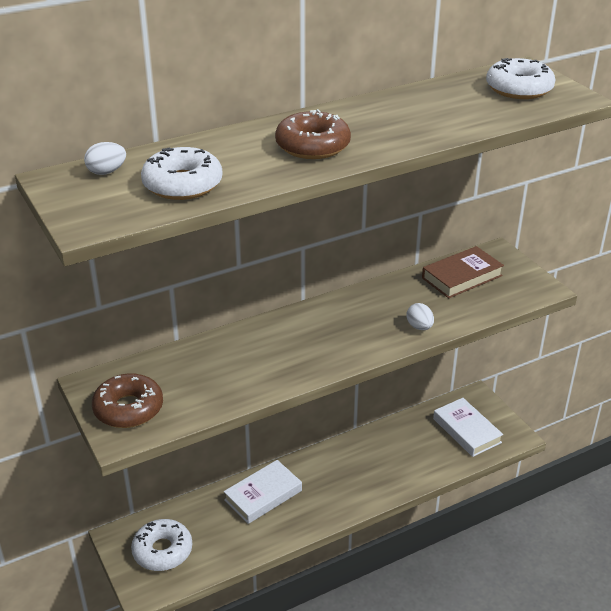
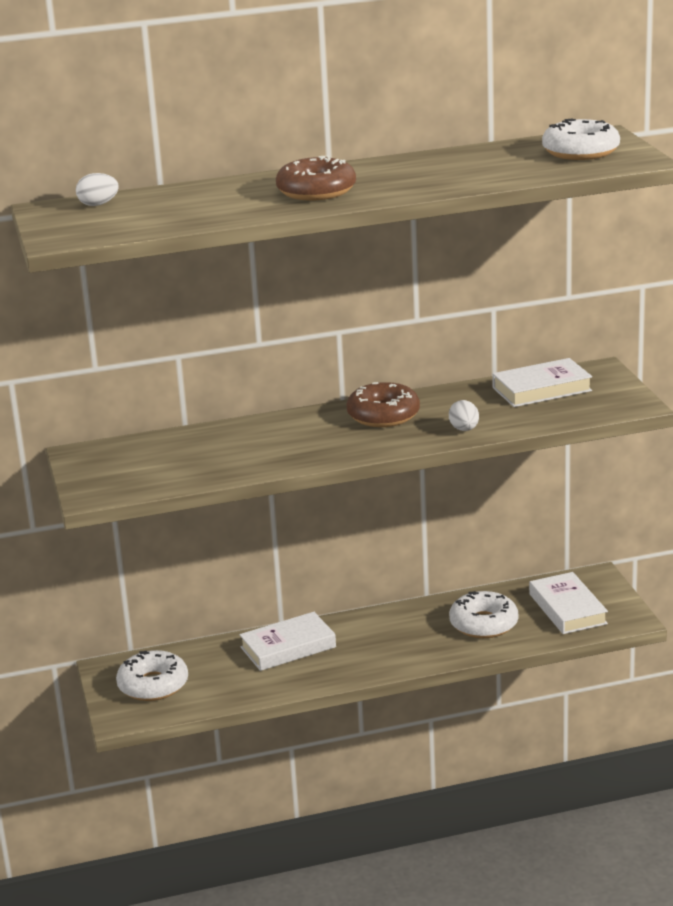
camera: 15 degrees right, 10 degrees down
(128, 409) = (109, 475): brown donut -> brown donut (383, 415)
(182, 184) = (166, 215): white donut -> white donut (483, 624)
(462, 277) = (542, 389): brown book -> white book

